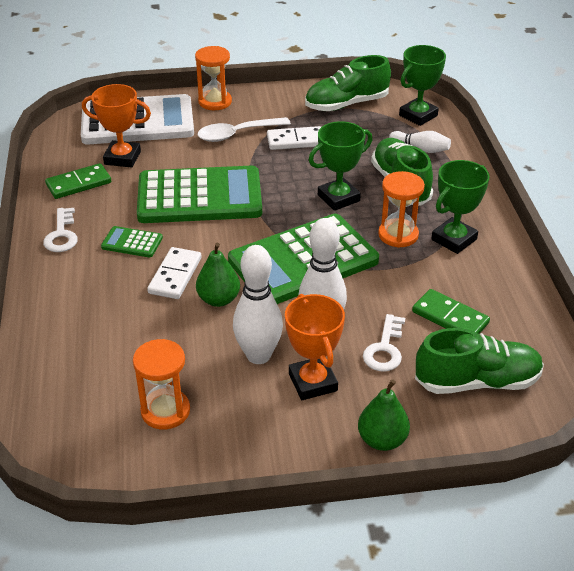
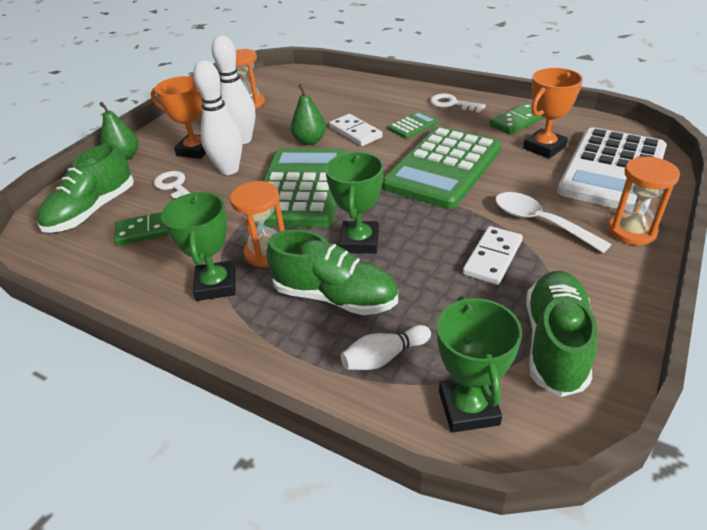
camera: 130 degrees right, 0 degrees up
(79, 183) = (517, 121): green domino -> green domino turned 45 degrees clockwise
(237, 134) = (540, 222): white spoon -> white spoon turned 60 degrees counterclockwise

